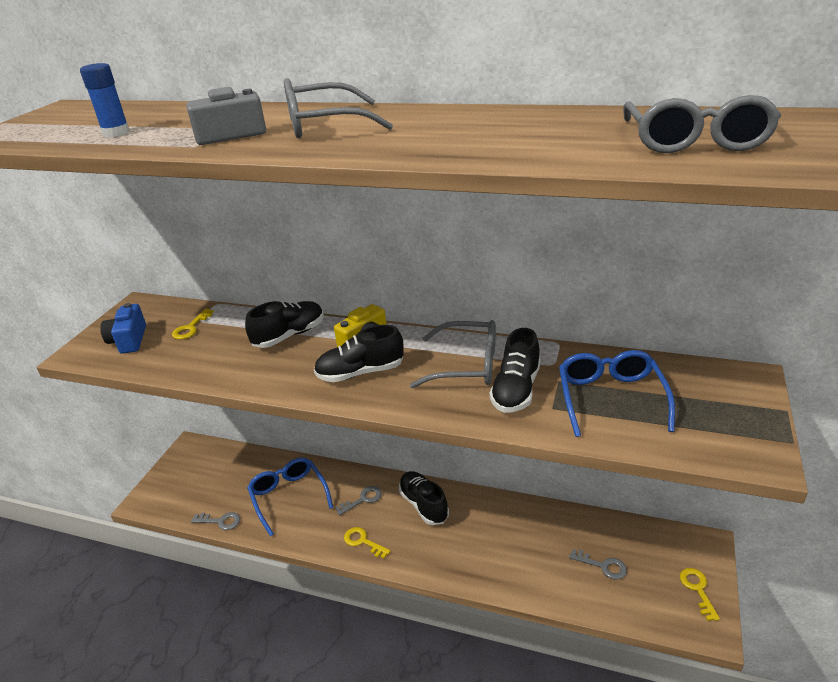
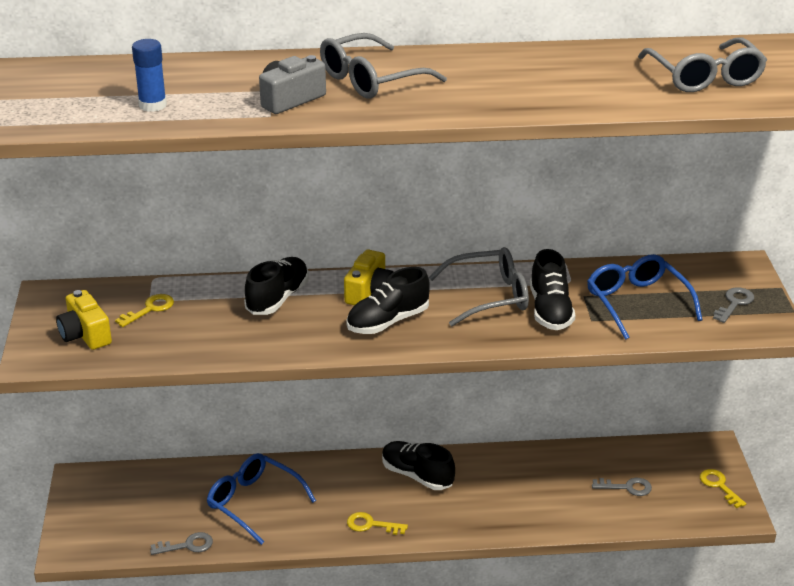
camera: 25 degrees left, 0 degrees up
(129, 340) = (85, 334): blue camera -> yellow camera
(191, 328) = (150, 309): yellow key -> yellow key turned 135 degrees counterclockwise
(363, 499) = (344, 485): grey key -> grey key (734, 303)

